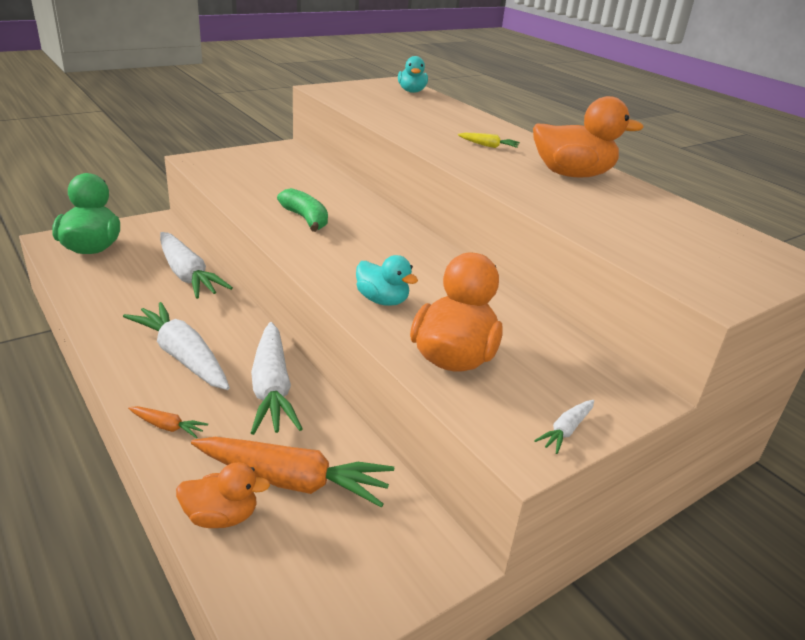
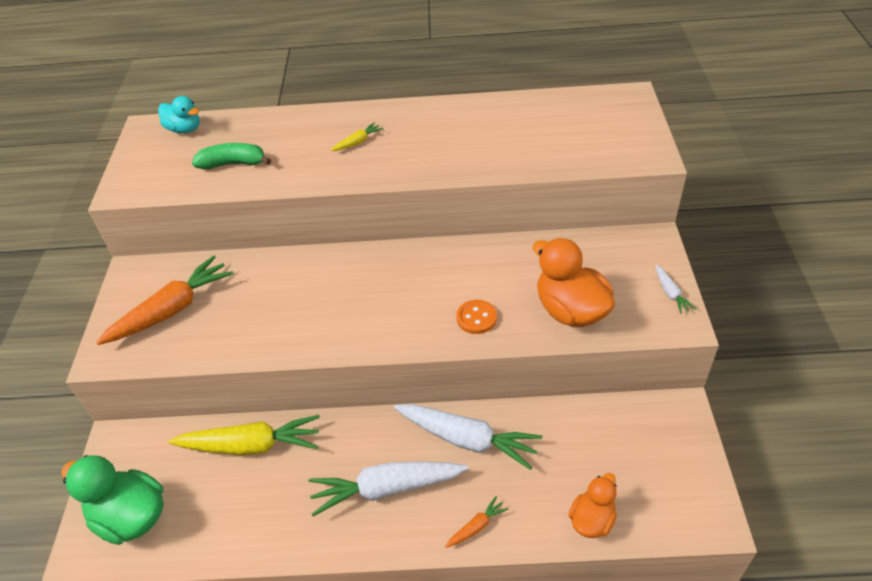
camera: 50 degrees left, 15 degrees up
(187, 275) = (251, 445): white carrot -> yellow carrot
(292, 481) = (577, 464): orange carrot -> orange carrot (172, 310)
(305, 219) = (308, 314): green banana -> green banana (233, 164)
(382, 300) = (476, 318): turquoise duck -> orange button
(572, 174) = (445, 124): orange duck -> none

